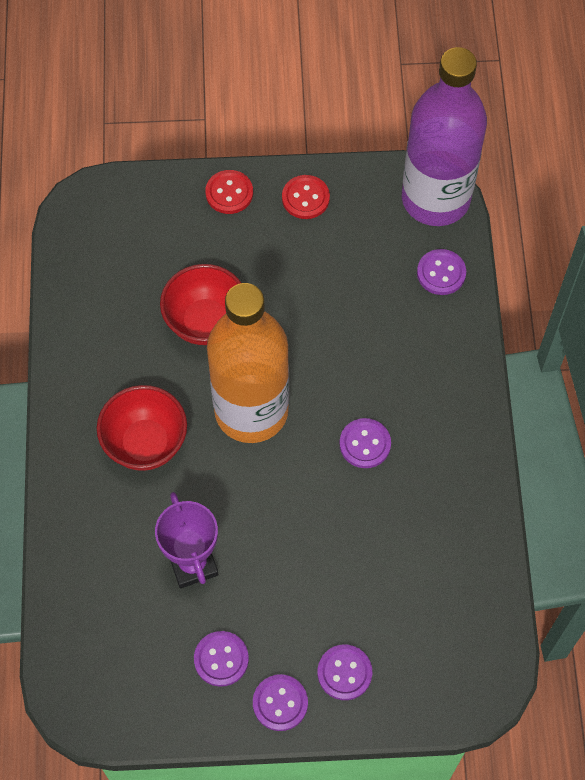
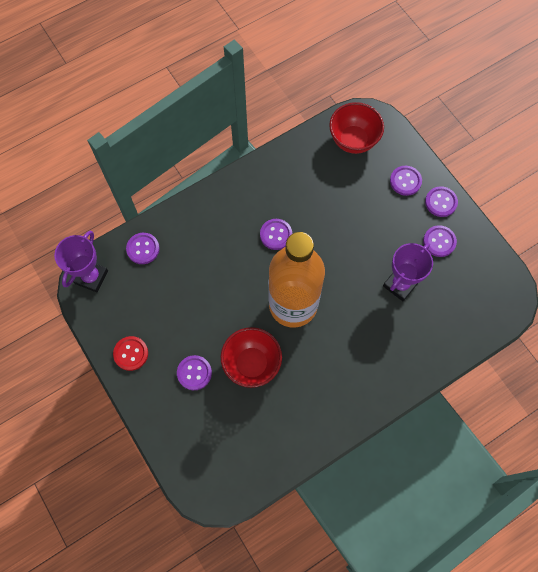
camera: 120 degrees left, 5 degrees up
(146, 443) = (349, 351): red bowl -> red bowl (353, 140)
(229, 193) = (152, 403): red button -> none
(236, 254) = (194, 373): none -> purple button
(435, 199) = (91, 277): purple bottle -> purple trophy

